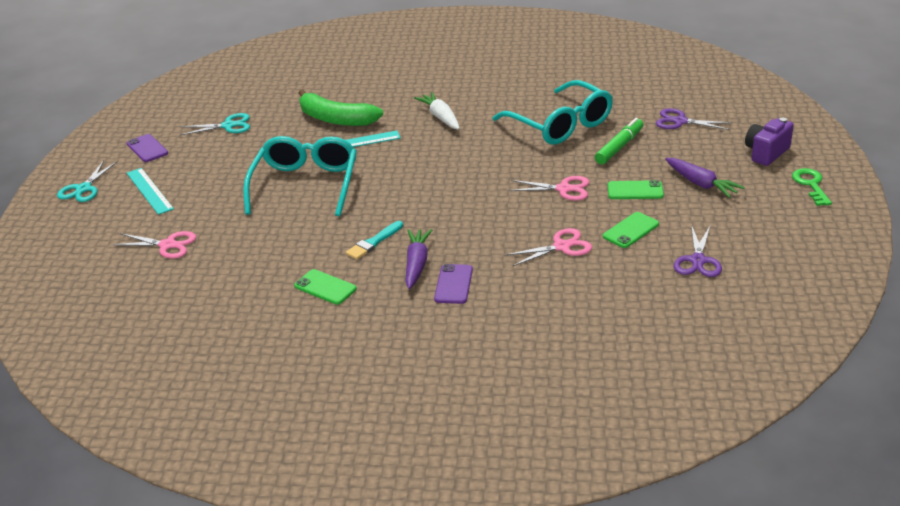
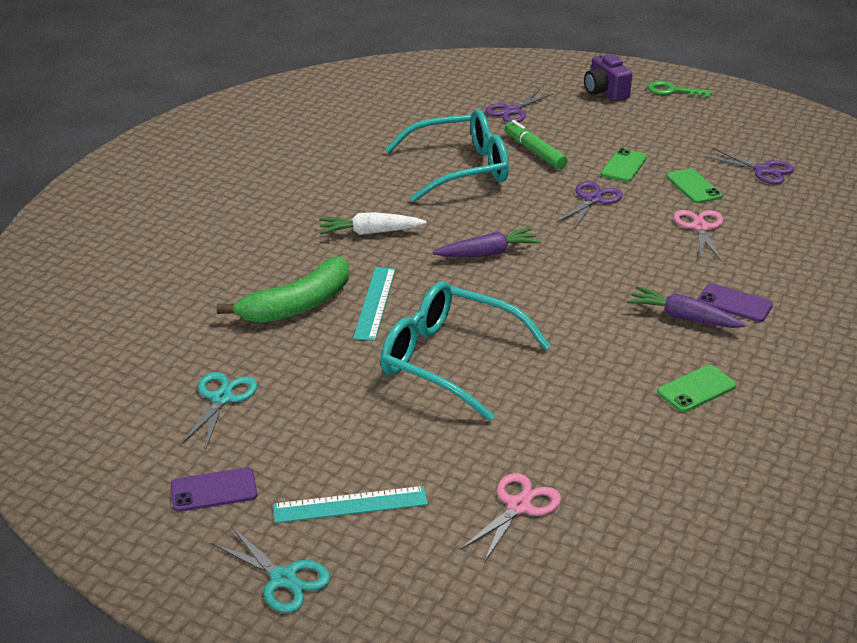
camera: 70 degrees left, 0 degrees up
(374, 242) = (620, 336): turquoise brush -> none
(564, 189) = (592, 199): pink scissors -> purple scissors
(701, 184) = (636, 133): purple carrot -> purple carrot (488, 253)

